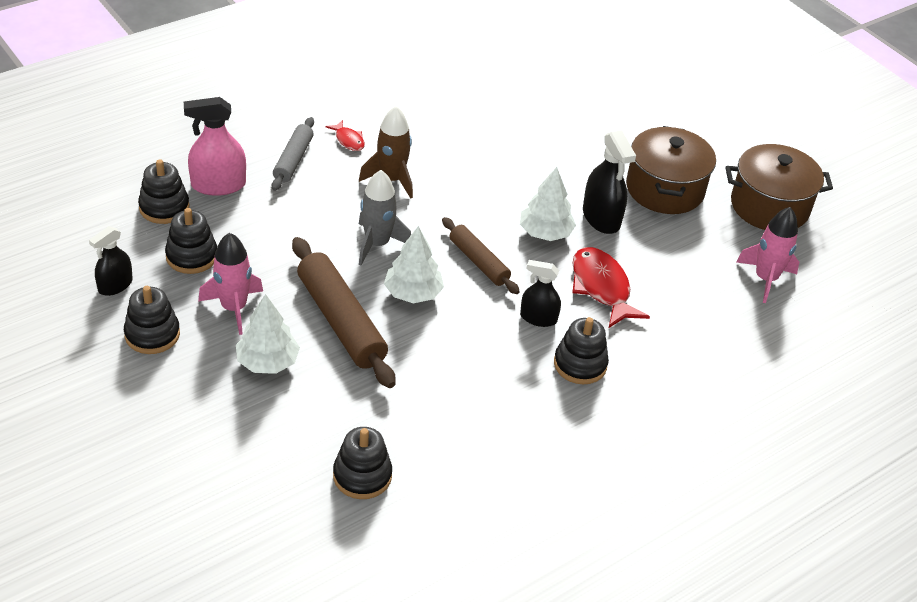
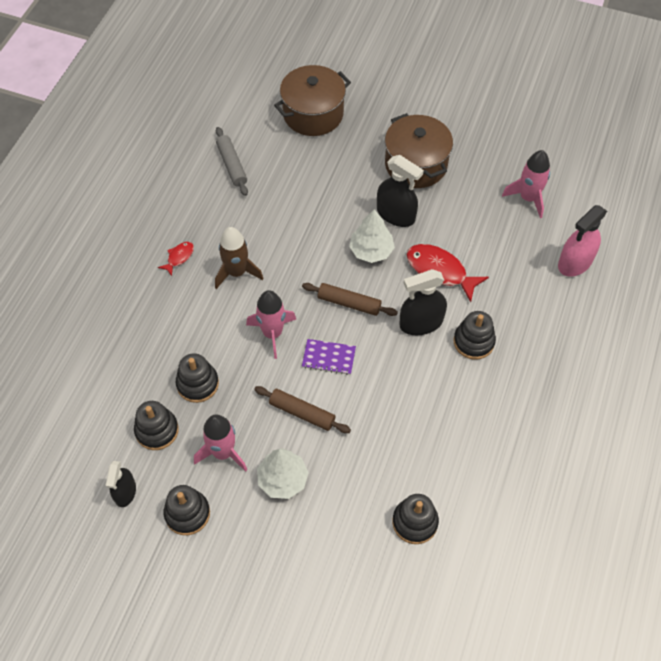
camera: 30 degrees left, 15 degrees up
(164, 207) = (100, 402): black stacking toy -> black stacking toy (197, 384)
(218, 185) = (121, 357): pink spray bottle -> pink spray bottle (575, 262)
(293, 160) = (155, 300): grey rolling pin -> grey rolling pin (232, 165)
(341, 321) = (302, 413): brown rolling pin -> brown rolling pin, size x0.60
(348, 140) = (179, 257): red fish -> red fish turned 75 degrees counterclockwise
(377, 244) = (272, 333): grey rocket -> pink rocket
(413, 293) = (328, 358): white tree -> purple notebook
(538, 318) = (421, 323): black spray bottle -> black spray bottle, size x1.53
(769, 206) = (488, 137): brown pot -> brown pot (313, 114)

